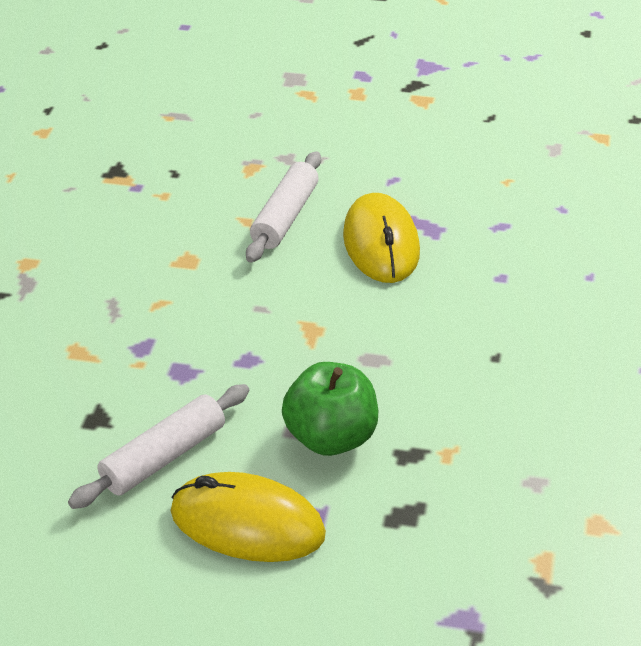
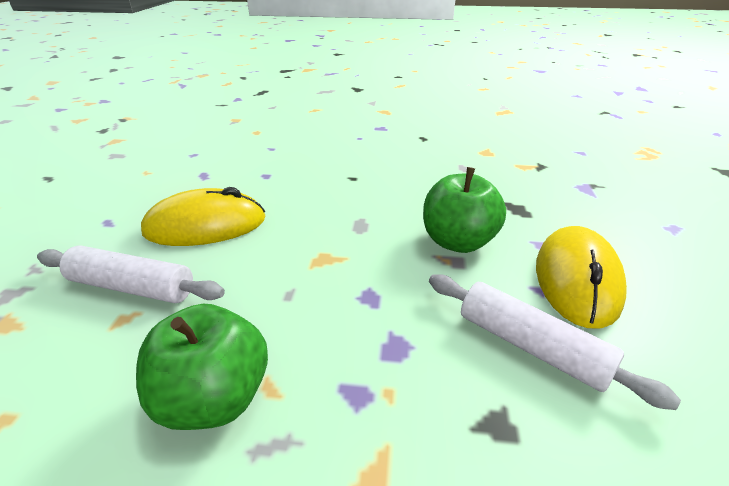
camera: 95 degrees left, 5 degrees down
(157, 278) = (214, 398): none -> green apple

